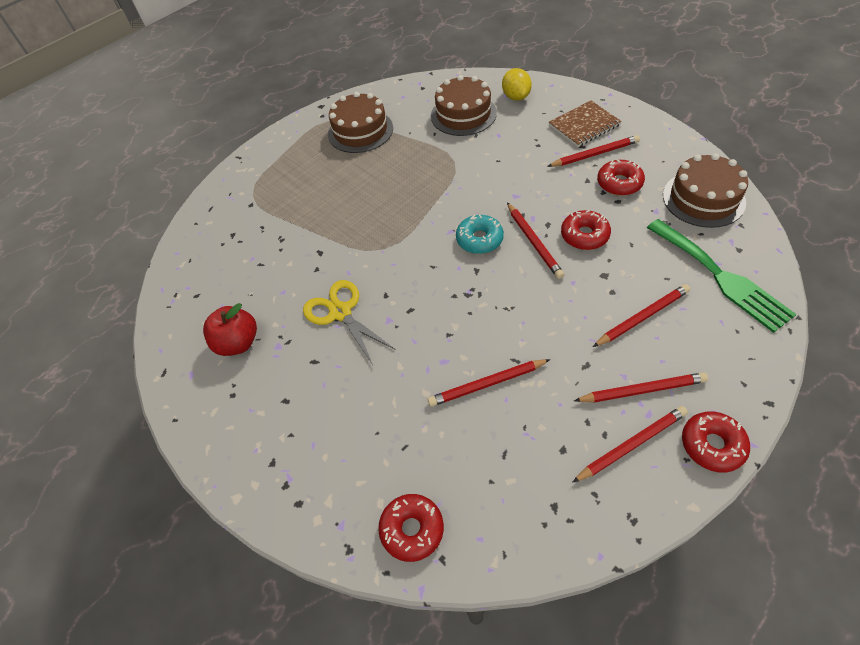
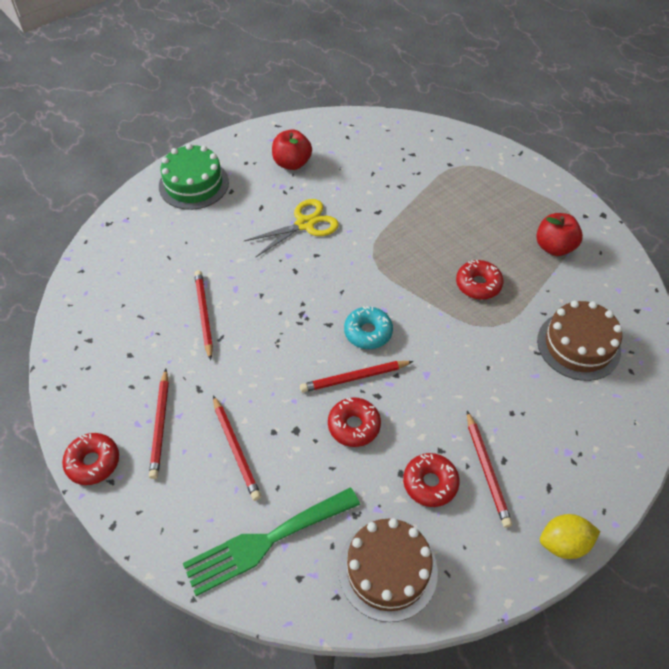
camera: 90 degrees right, 0 degrees up
(270, 450) = (193, 184): none -> green cake
(360, 131) = (554, 247): brown cake -> red apple
(412, 529) = (107, 256): red donut -> red donut (478, 284)
(516, 97) = (613, 407): yellow lemon -> yellow lemon (563, 543)
(584, 125) = (546, 473): brown notebook -> none
(631, 444) = (116, 403): red pencil -> none

